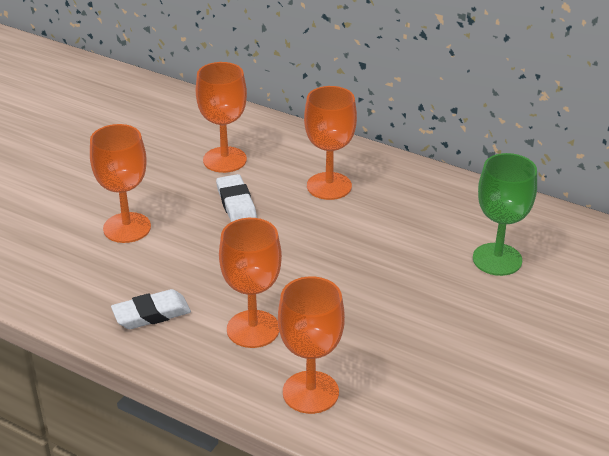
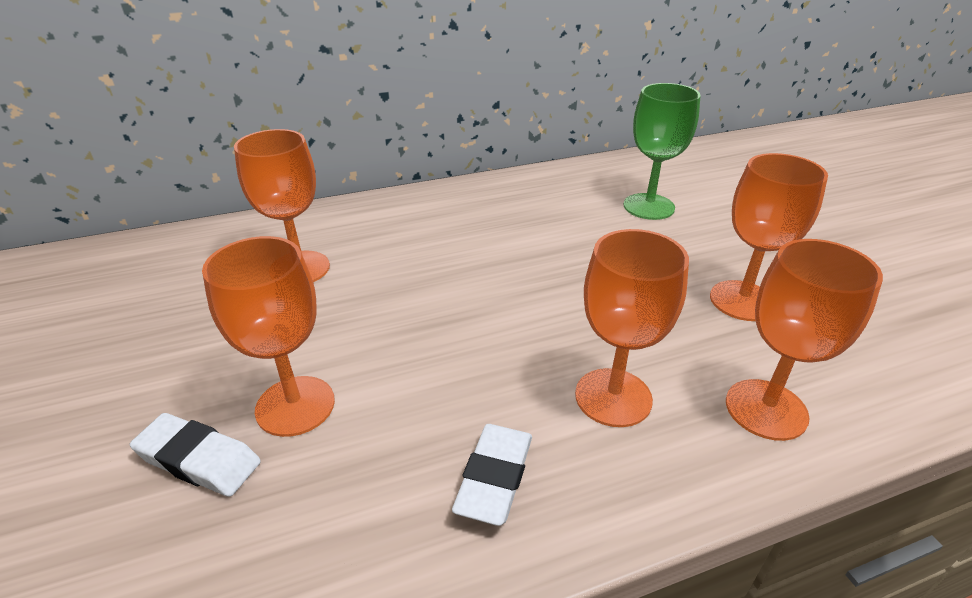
camera: 50 degrees left, 0 degrees up
(236, 204) = (381, 297): white eraser -> white eraser (199, 460)
(329, 186) = (439, 232): orange goblet -> orange goblet (742, 300)

